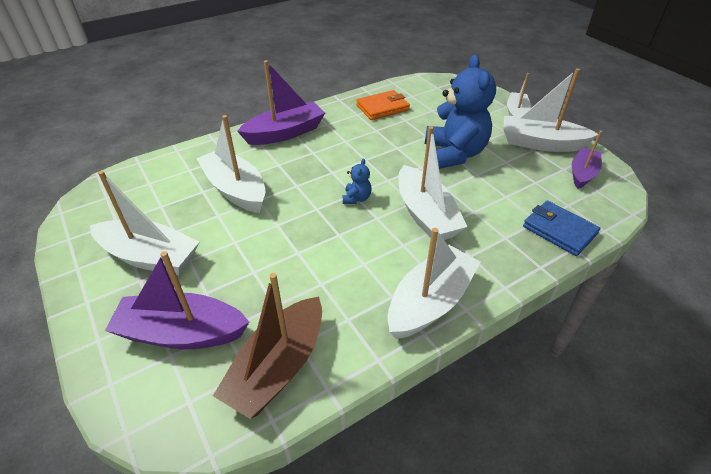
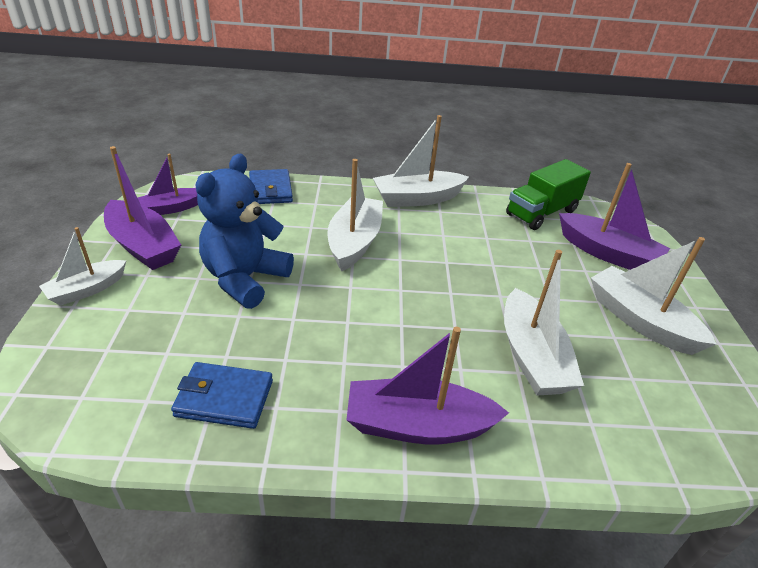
camera: 150 degrees left, 5 degrees down
(278, 367) = (541, 213): brown boat -> green truck
(356, 198) = (402, 283): blue teddy bear -> none
(382, 108) = (224, 398): orange wallet -> blue wallet
(541, 143) = (143, 246): white boat -> purple boat

